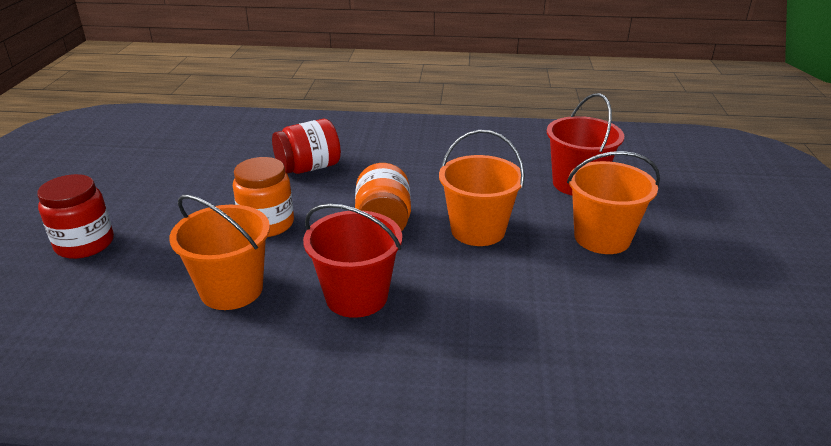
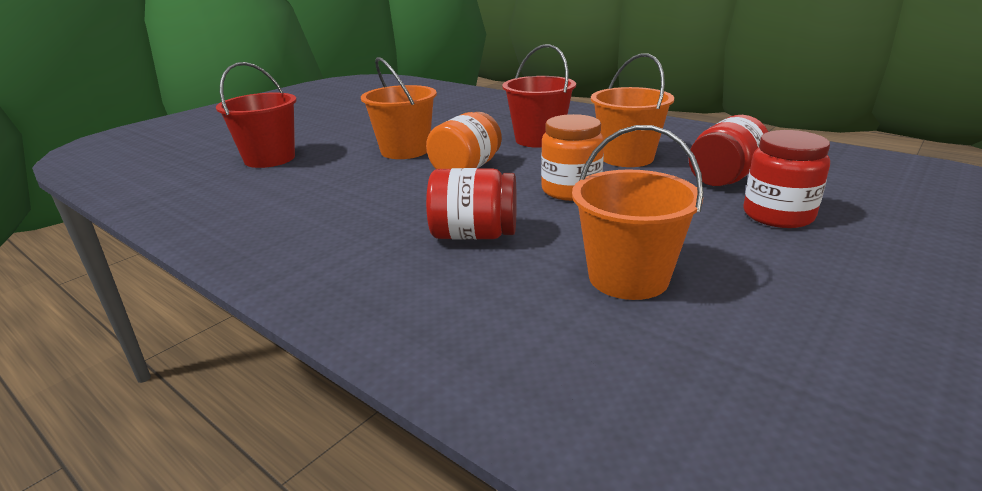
camera: 145 degrees left, 5 degrees down
(122, 282) = (724, 178): none -> red jar
(602, 238) = (338, 132): orange bucket -> orange bucket (628, 277)

